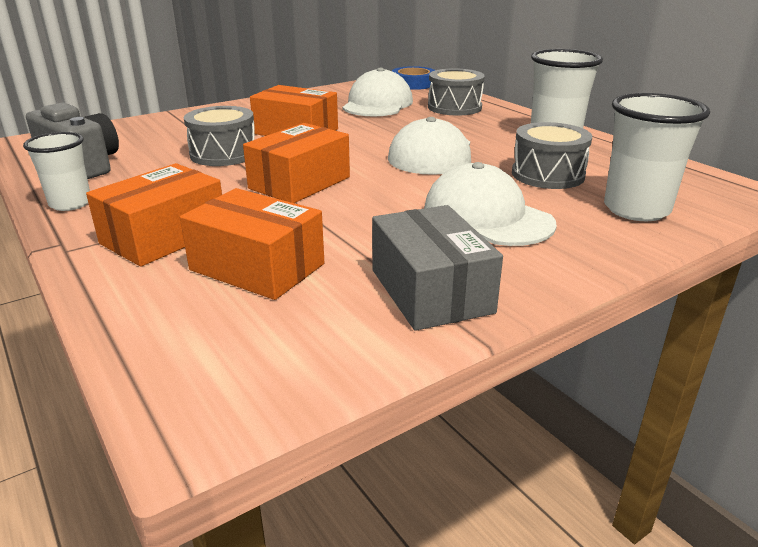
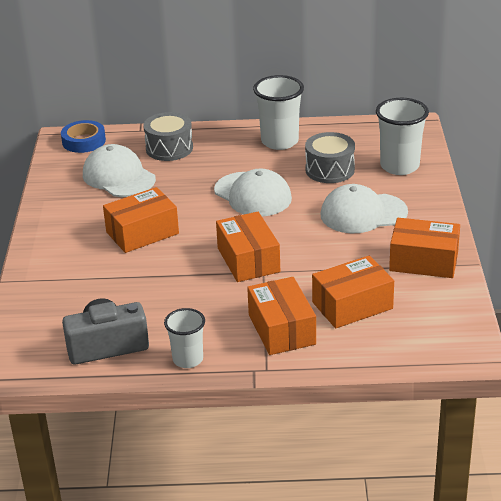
camera: 55 degrees left, 5 degrees up
(223, 154) = (156, 277): grey drum -> none
(431, 291) = (424, 261): grey box -> orange box

